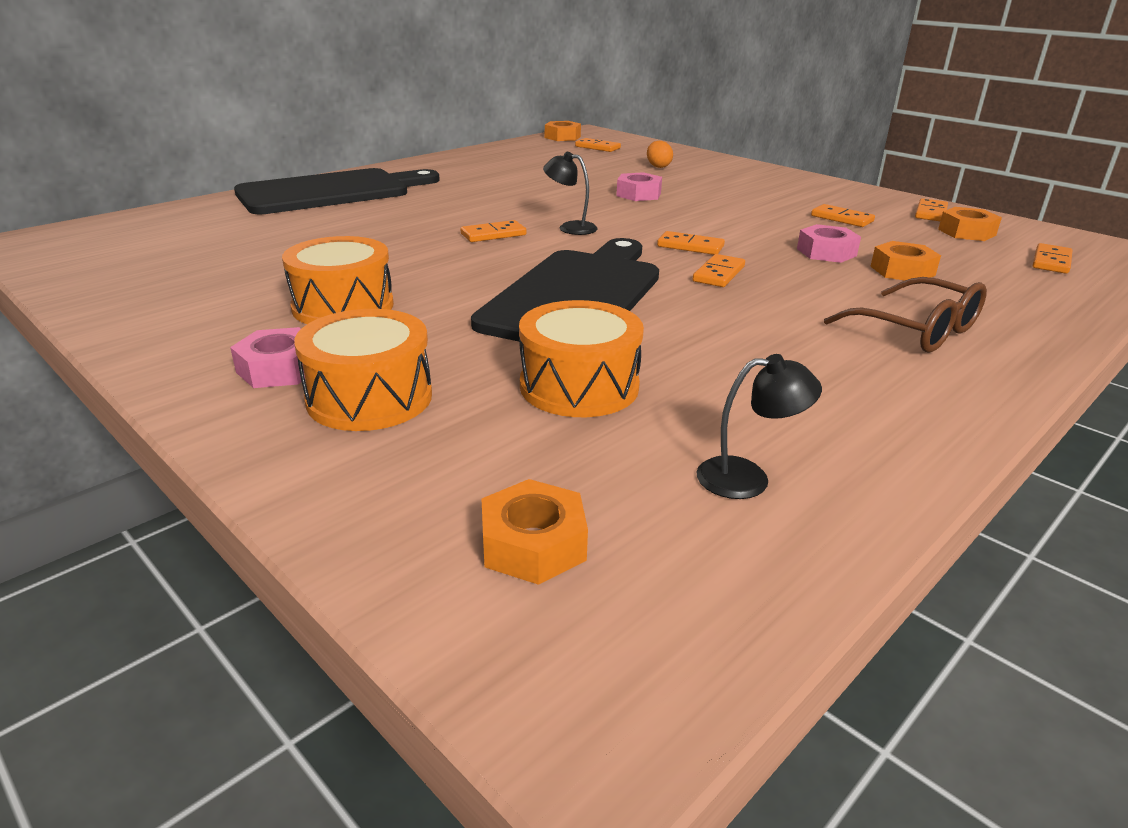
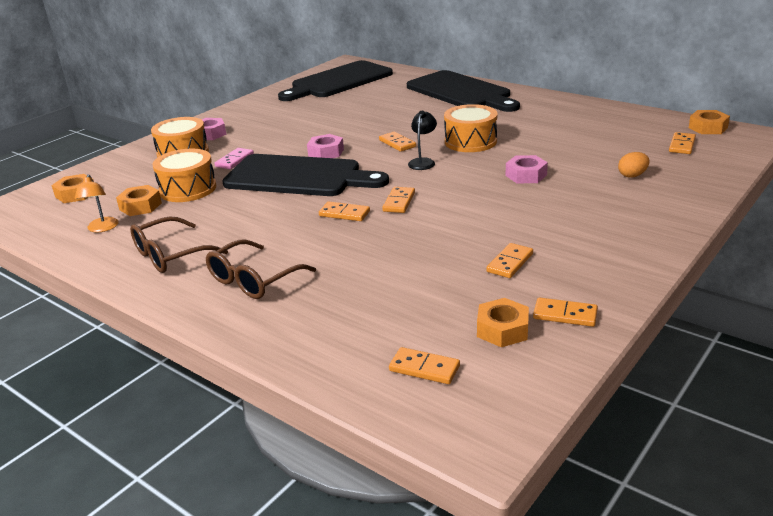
camera: 85 degrees right, 0 degrees up
(135, 251) = (338, 81): none -> black cutting board
(343, 306) = (276, 131): orange drum -> orange drum (470, 141)
(463, 343) = (234, 160): none -> pink domino
(748, 478) = (102, 228): black lamp -> orange lamp
(826, 252) = (406, 253): pink nut -> pink nut (326, 152)
(855, 393) = (171, 255): none -> brown glasses
(902, 271) = (372, 283): orange nut -> orange nut (140, 206)

